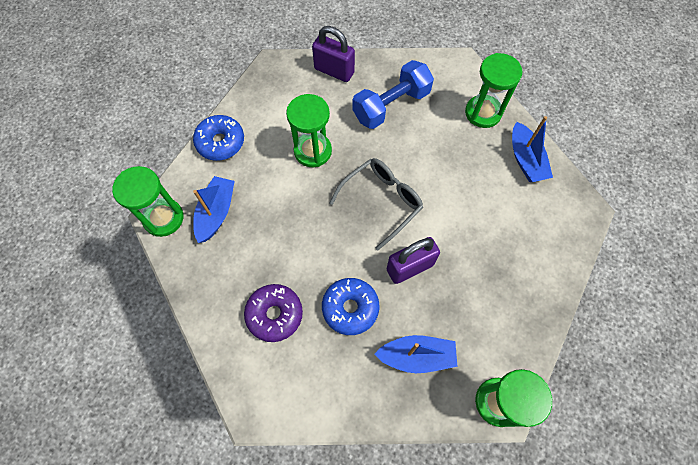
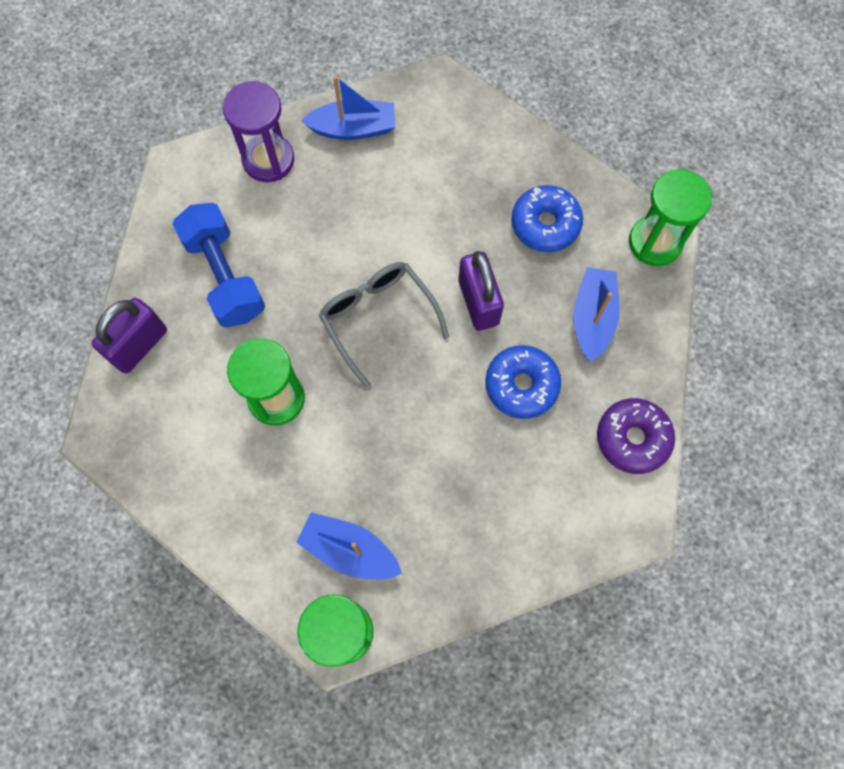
camera: 80 degrees left, 5 degrees up
(220, 142) = (228, 534): blue donut -> blue donut (545, 224)
(274, 314) = (516, 483): purple donut -> purple donut (632, 438)
(483, 113) = (268, 160): green hourglass -> purple hourglass

